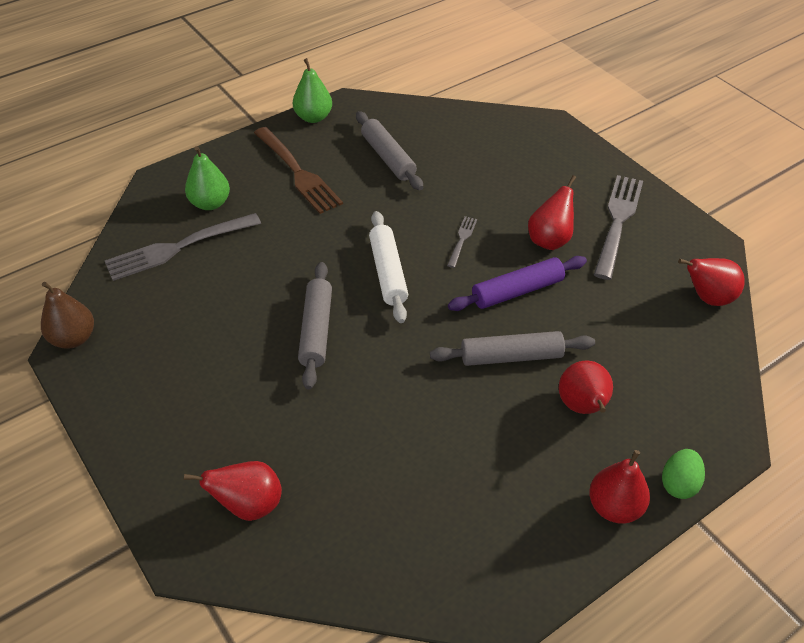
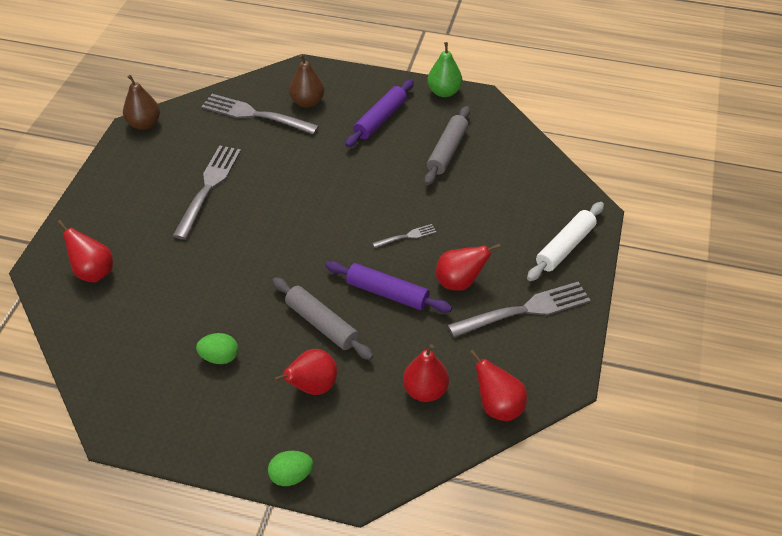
camera: 50 degrees right, 0 degrees up
(210, 203) = (307, 102): green pear -> brown pear
(238, 339) = (208, 188): none -> grey fork
(297, 172) = (380, 119): brown fork -> purple rolling pin
(316, 330) = (250, 217): grey rolling pin -> none
(388, 272) = (335, 219): white rolling pin -> white rolling pin (565, 247)
(481, 458) = (219, 357): none -> green egg
(614, 507) = (239, 449): red pear -> red pear (425, 391)

